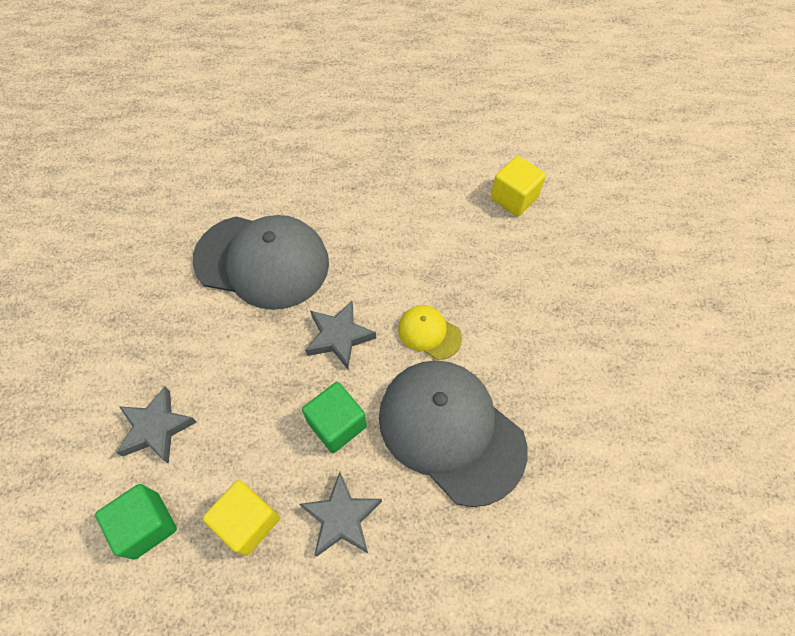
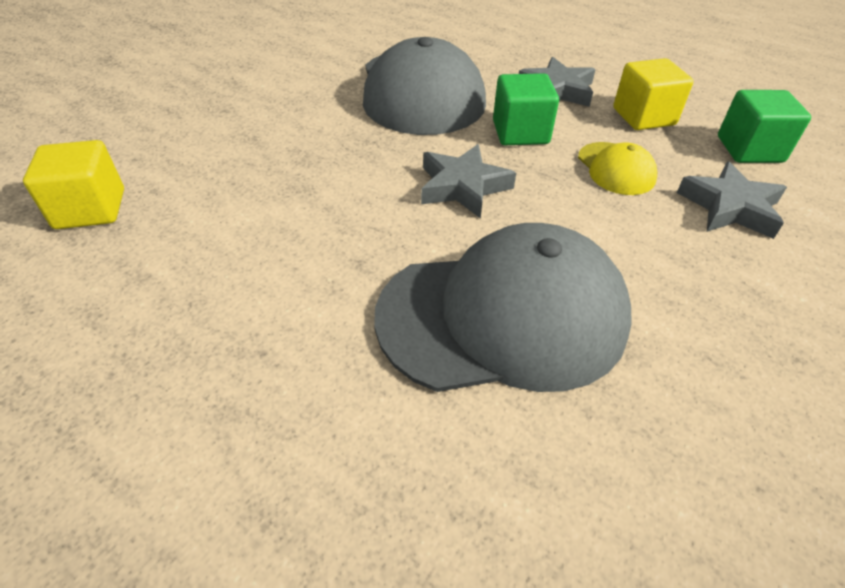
camera: 145 degrees left, 15 degrees down
(262, 261) = (503, 316): grey cap -> grey cap turned 120 degrees clockwise
(429, 333) = (364, 147): yellow cap -> yellow cap (616, 169)

